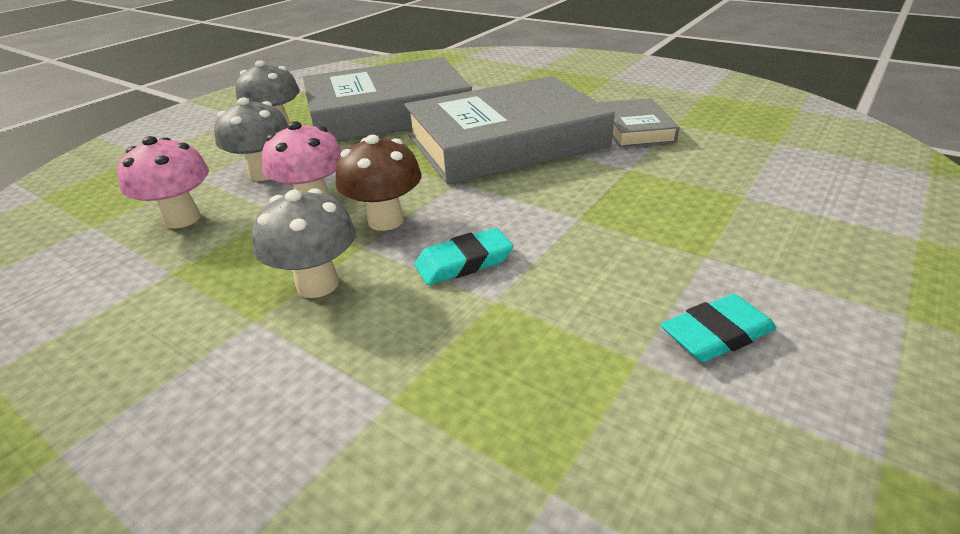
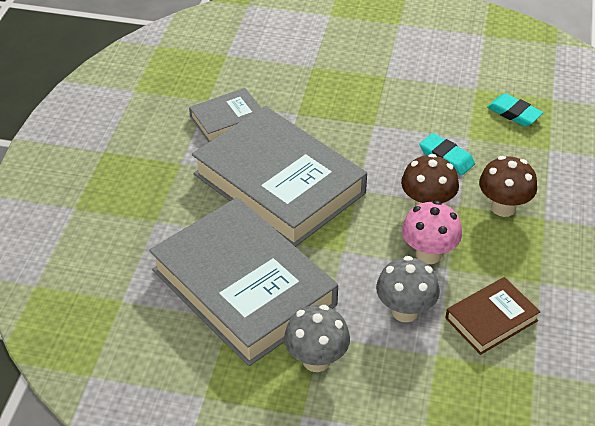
camera: 115 degrees left, 10 degrees up
(182, 219) = (491, 319): pink mushroom -> brown book
(317, 284) = (503, 207): grey mushroom -> brown mushroom
(716, 334) = (445, 69): turquoise eraser -> turquoise eraser (514, 113)

